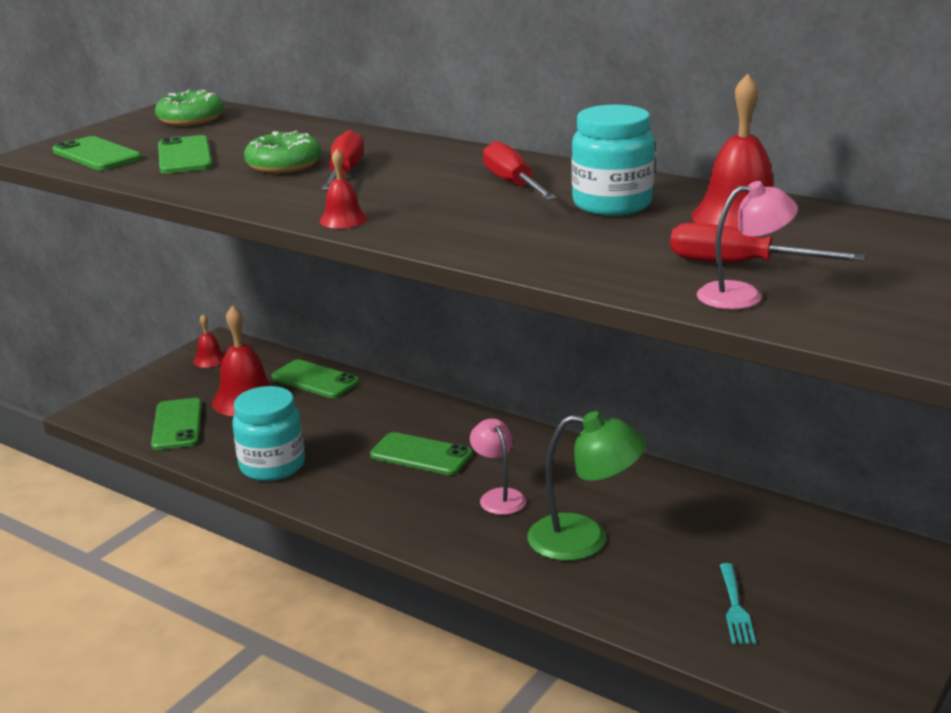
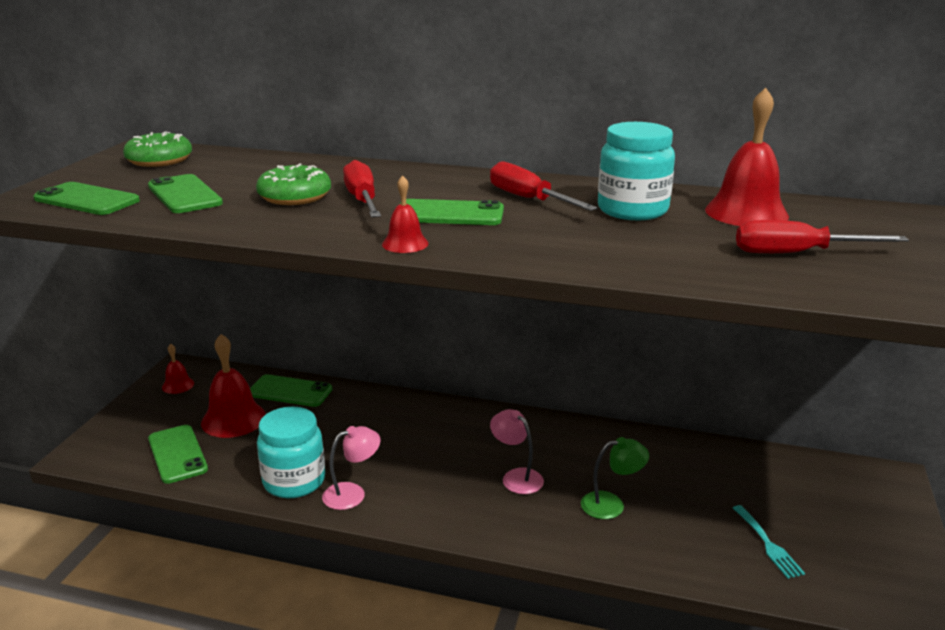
camera: 20 degrees left, 0 degrees up
(421, 455) = (426, 448): green phone -> green phone (449, 214)
(584, 539) = (611, 504): green lamp -> green lamp, size x0.62
(743, 295) = (833, 280): pink lamp -> pink lamp (352, 493)

